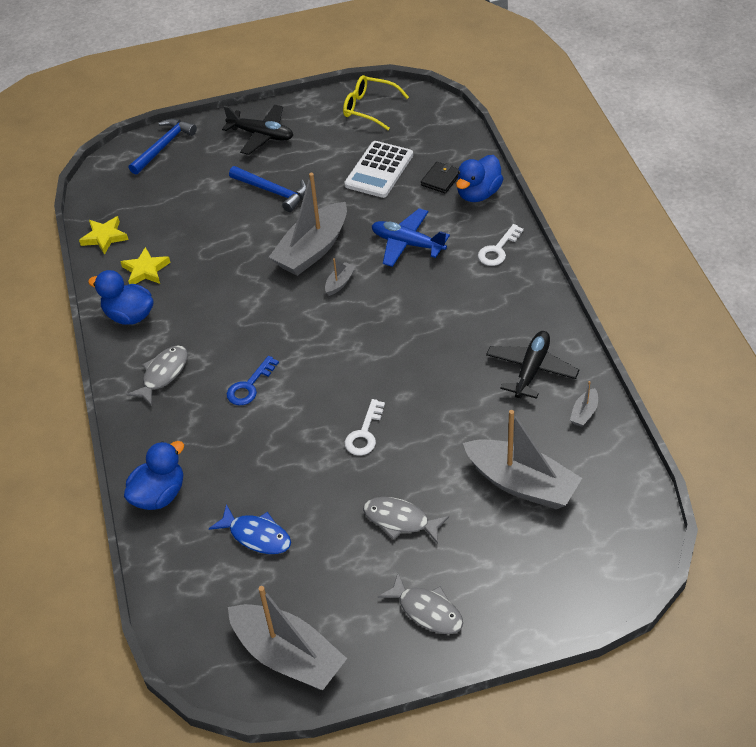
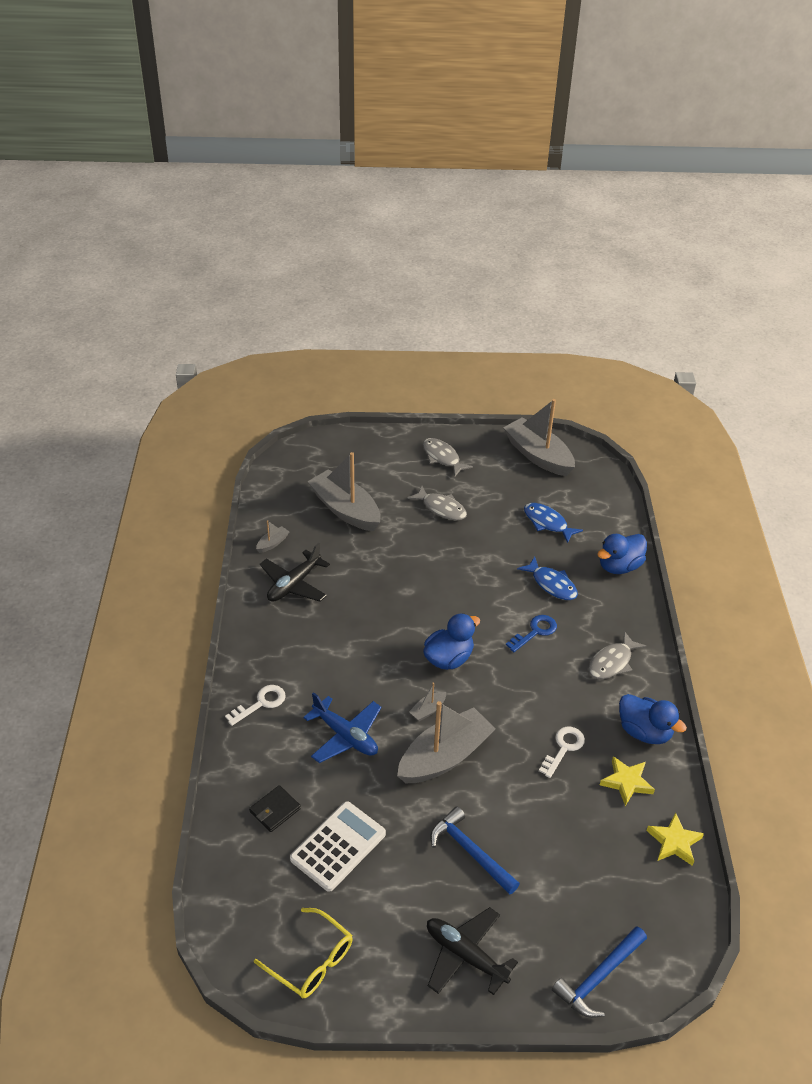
camera: 170 degrees left, 5 degrees down
(239, 448) = (552, 584): none -> blue fish
(364, 433) = (448, 570): white key -> white key (563, 748)
(478, 194) = (245, 778): blue duck -> blue duck (448, 658)

